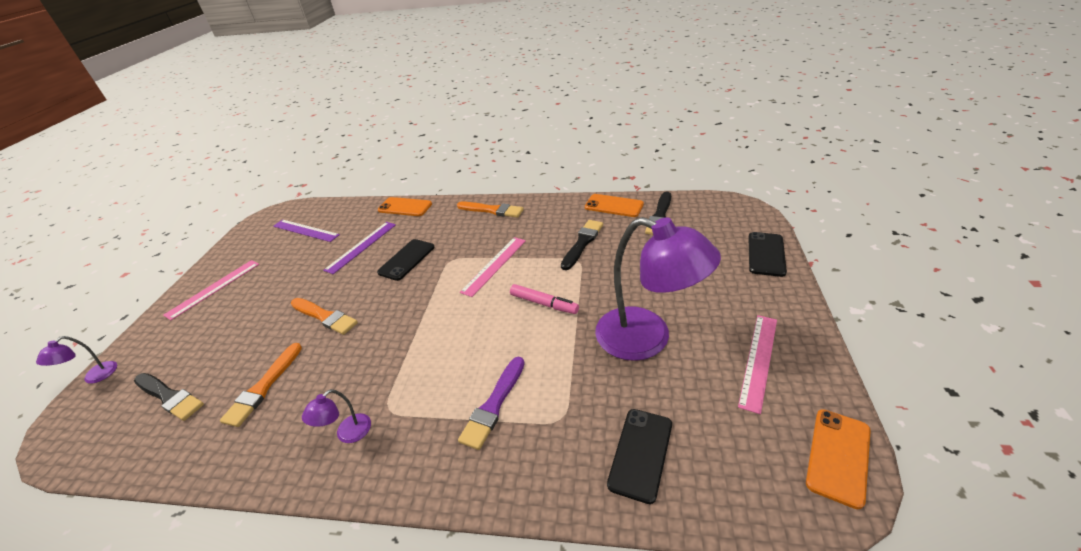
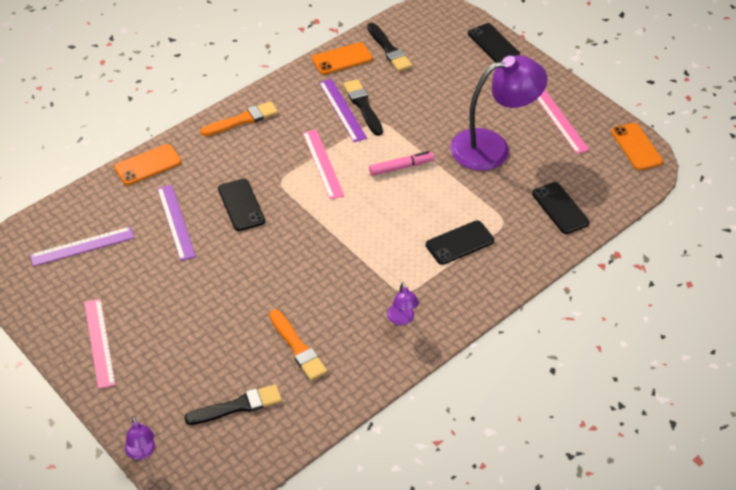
camera: 55 degrees left, 10 degrees up
(325, 317) = (254, 284): orange brush -> none
(494, 405) = (459, 243): purple brush -> black phone
(563, 238) = (342, 110): none -> purple ruler

